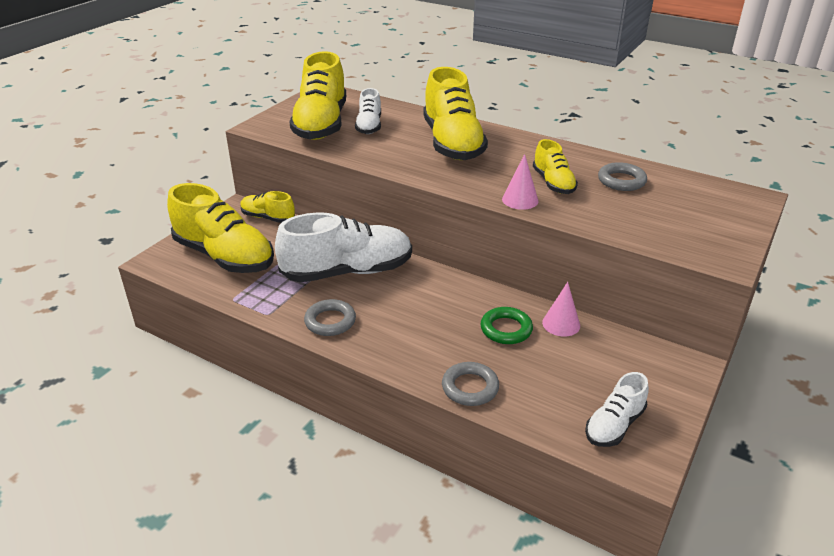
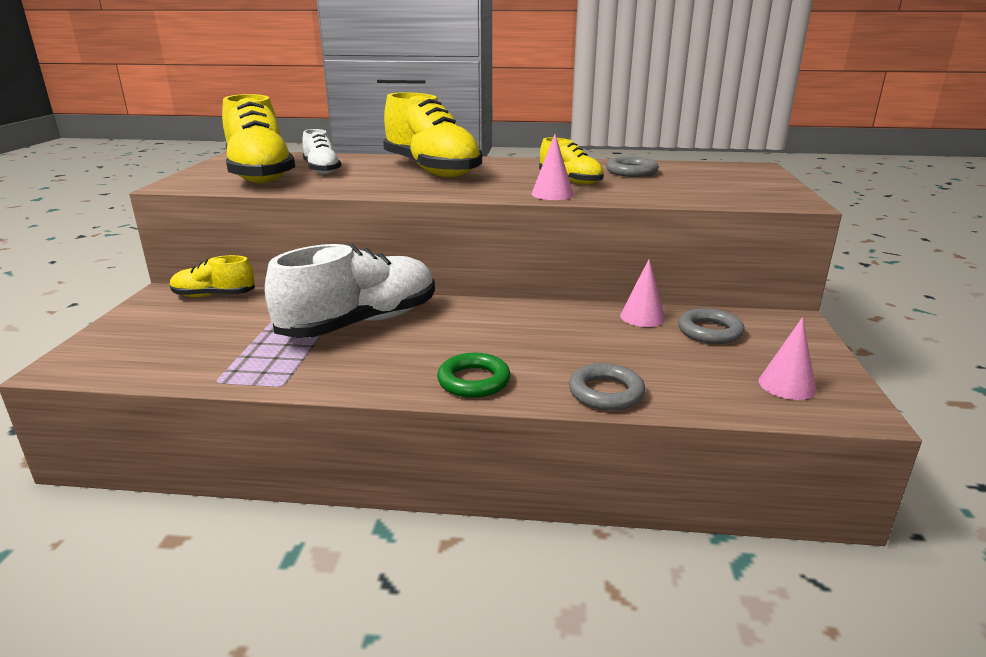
camera: 25 degrees left, 10 degrees down
(225, 256) = (175, 341): yellow shoe -> none
(330, 321) = (376, 372): grey ring -> grey ring (709, 331)
(506, 329) = (592, 333): green ring -> green ring (474, 381)
(614, 425) = (787, 385): white shoe -> pink cone

